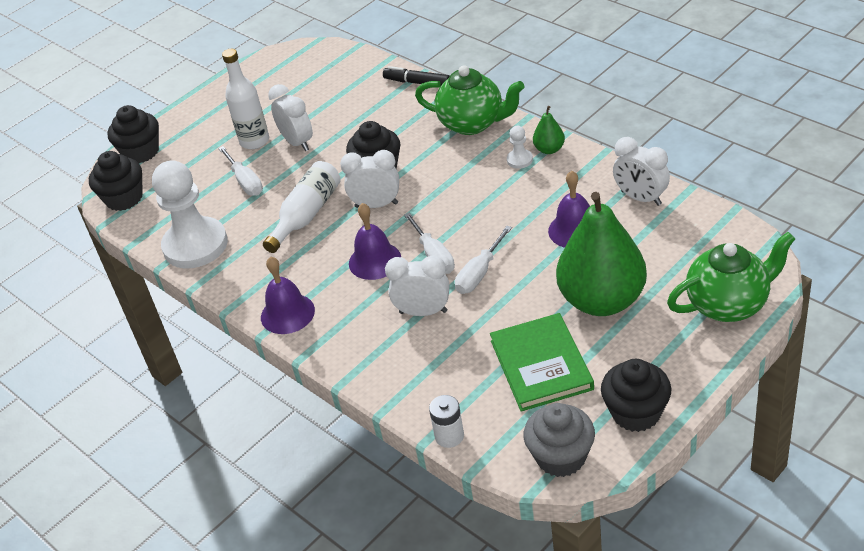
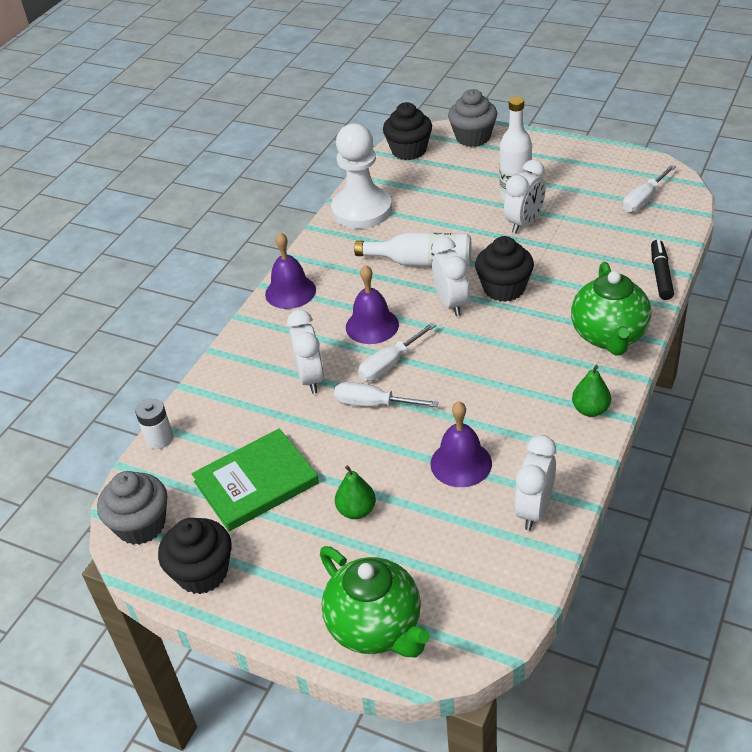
camera: 70 degrees right, 0 degrees up
(141, 152) = (473, 137): black cupcake -> grey cupcake
(245, 181) = (455, 210): white screwdriver -> white screwdriver (644, 199)
(519, 160) = (562, 390): white pawn -> none
(602, 300) = (356, 510): green pear -> green pear, size x0.41

